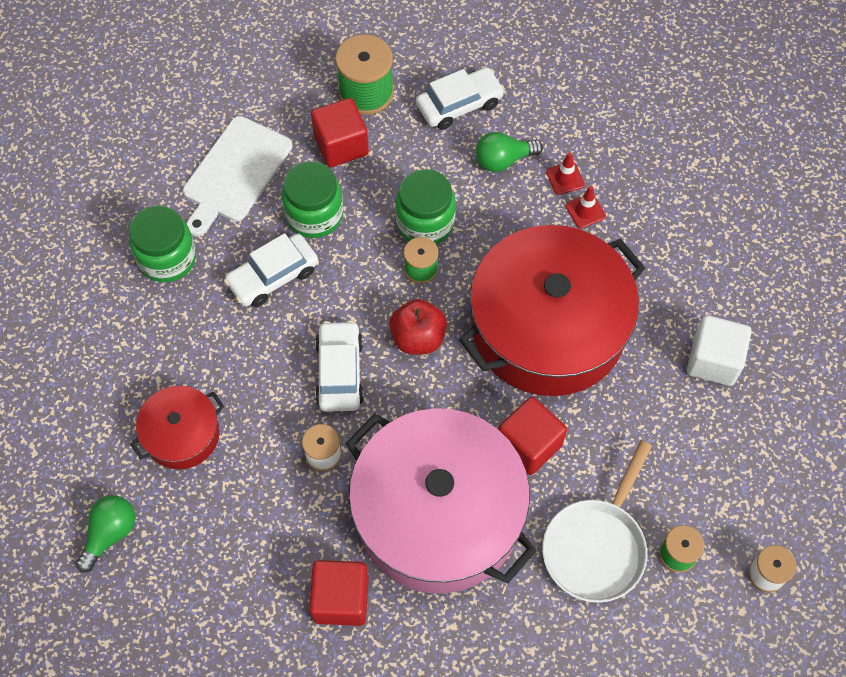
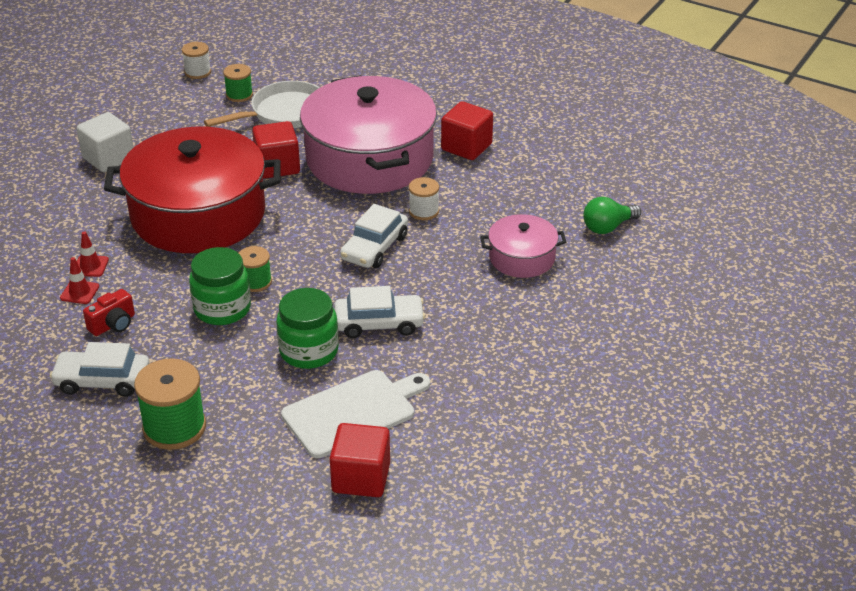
camera: 150 degrees left, 25 degrees down
(167, 258) = (461, 371): green jar -> none
(182, 434) = (522, 258): red pot -> pink pot
(341, 145) = (238, 393): red cube -> red cube (361, 478)
(418, 338) = (298, 244): red apple -> none
(503, 160) = (113, 324): green light bulb -> red camera

